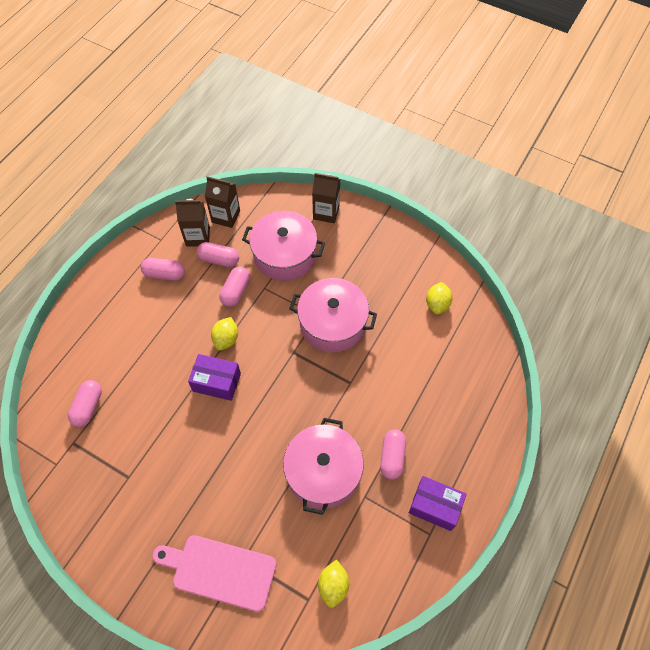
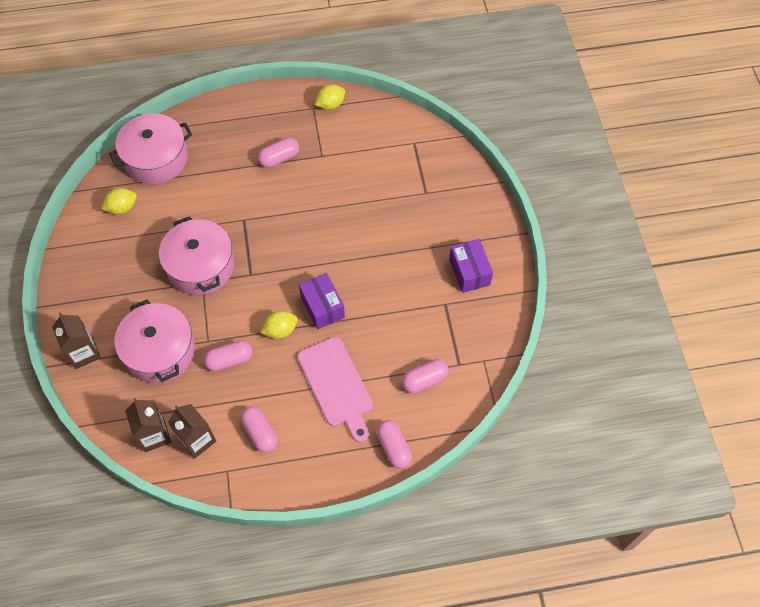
camera: 130 degrees left, 0 degrees up
(219, 259) = (208, 400): pink capsule -> pink capsule (393, 447)
(220, 571) = (445, 200): pink cutting board -> pink cutting board (337, 385)
(323, 472) = (327, 189): pink pot -> pink pot (156, 159)
(333, 585) = (393, 136): yellow lemon -> yellow lemon (330, 105)
(434, 506) = (292, 115): purple box -> purple box (469, 272)

